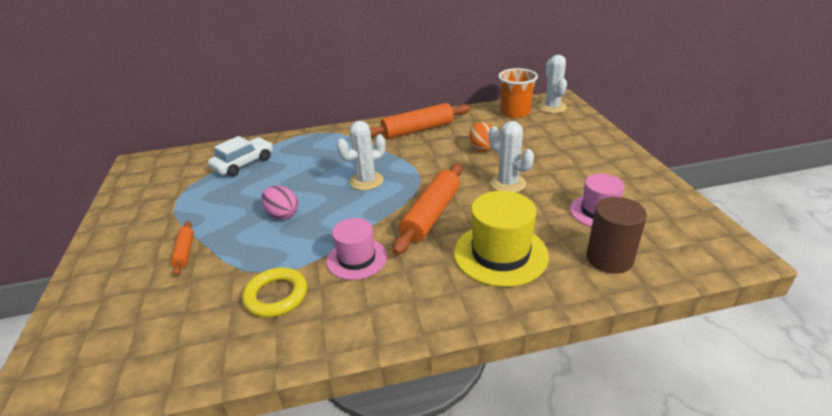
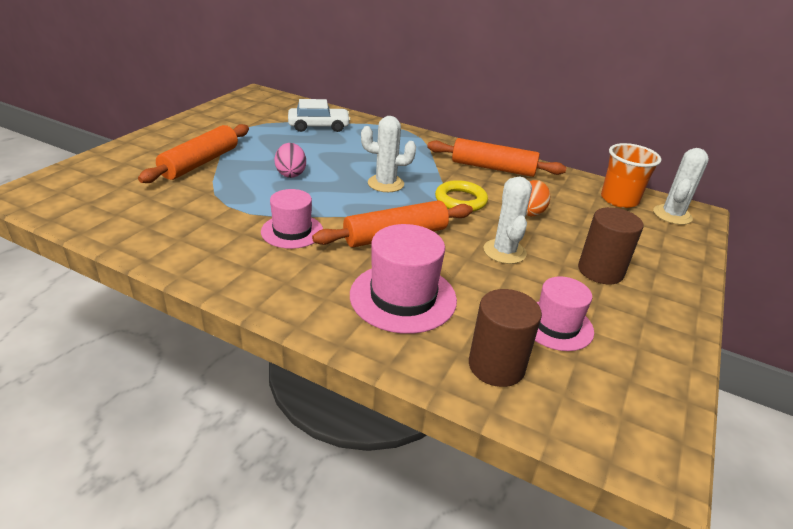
camera: 35 degrees right, 0 degrees up
(185, 252) = (200, 163): orange rolling pin -> orange rolling pin, size x1.96
(276, 296) = (208, 221): yellow ring -> yellow ring (460, 200)
(500, 254) = (403, 297): yellow hat -> pink hat
(570, 163) = (600, 271): none -> brown cylinder

